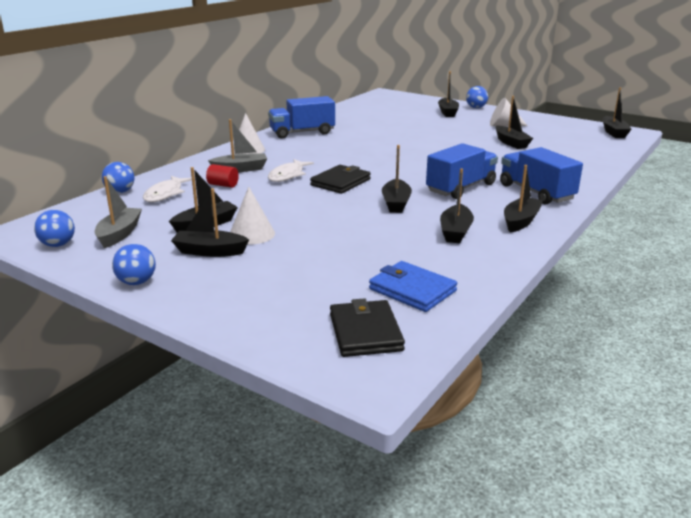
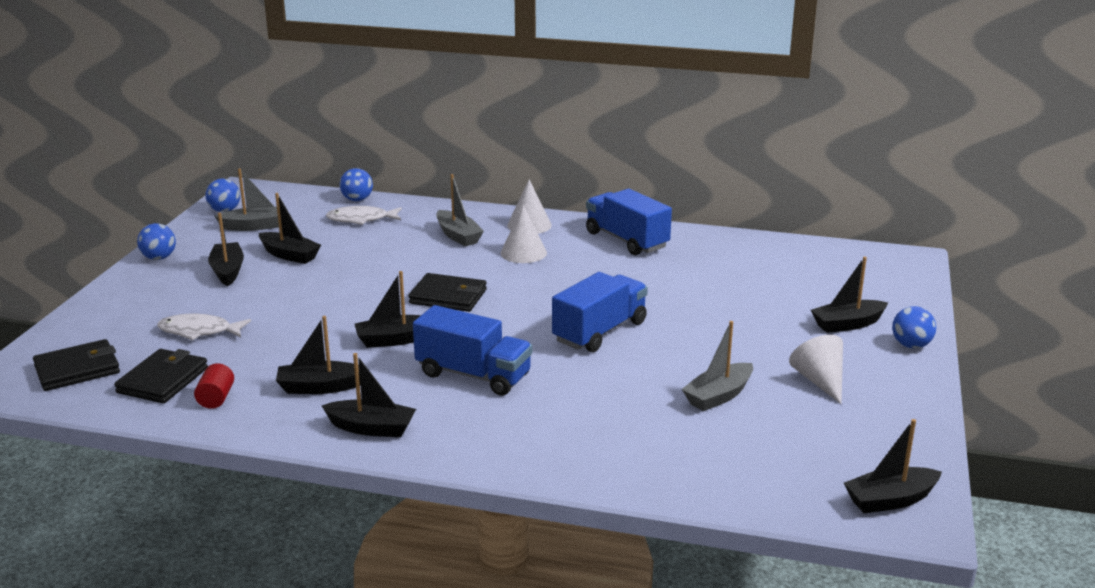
camera: 70 degrees right, 0 degrees up
(223, 185) = (402, 238): red cylinder -> red cylinder (216, 398)
(252, 234) = (274, 280): white cone -> white cone (523, 253)
(288, 175) = (453, 264): white fish -> white fish (199, 331)
(412, 290) = (163, 380): blue wallet -> black wallet
(511, 143) = (718, 396): black boat -> grey boat
(536, 192) = (488, 433): blue truck -> blue truck (600, 332)

